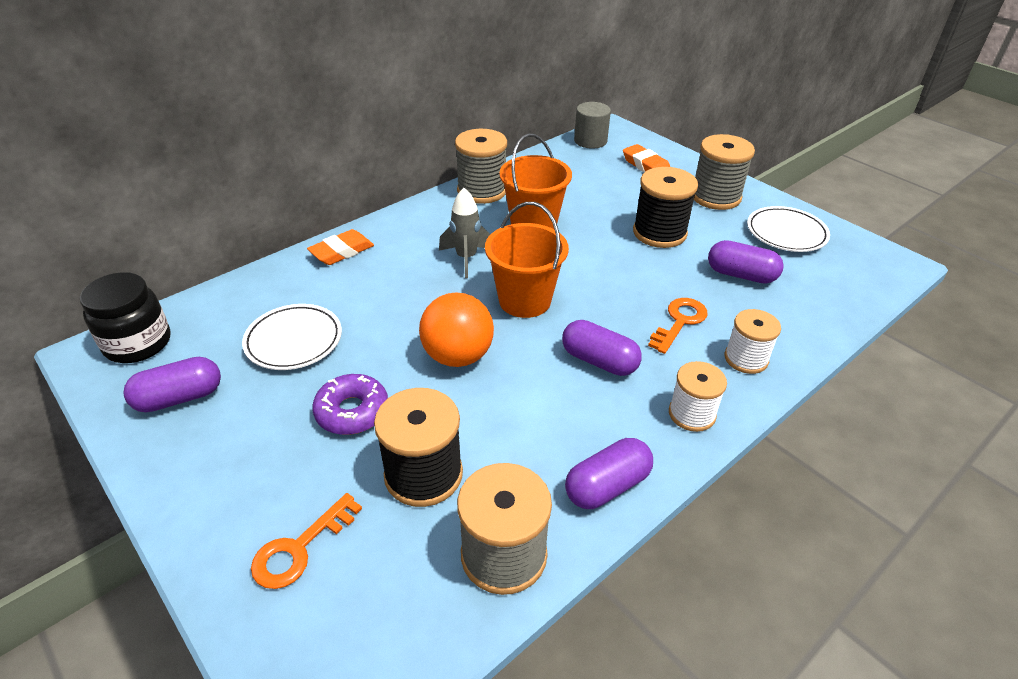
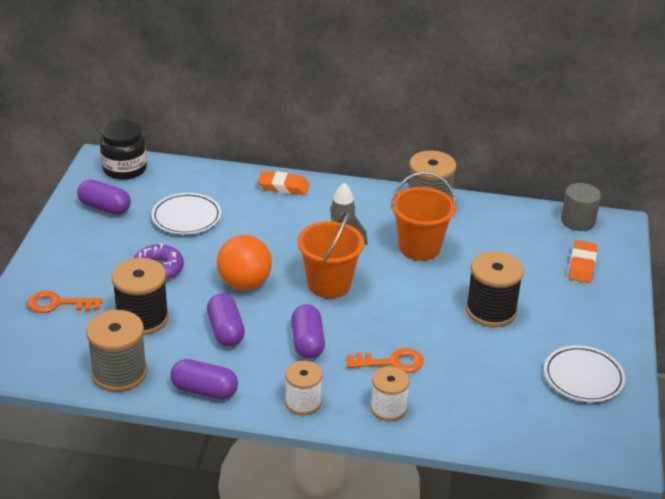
camera: 50 degrees right, 5 degrees down
(715, 197) = (586, 320): grey spool -> none
(741, 275) = (489, 372): purple capsule -> purple capsule (225, 331)

